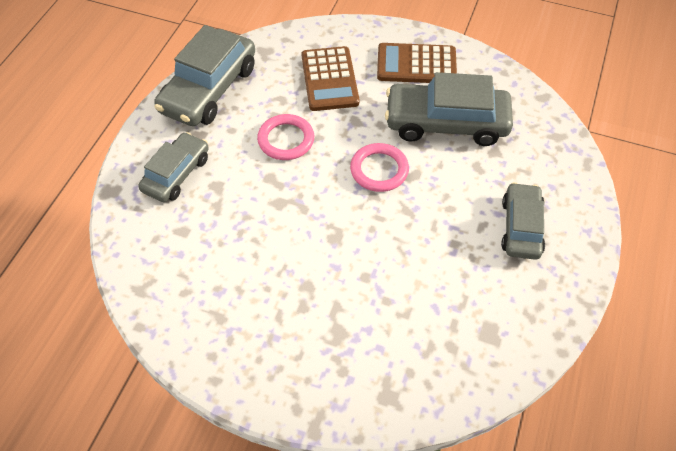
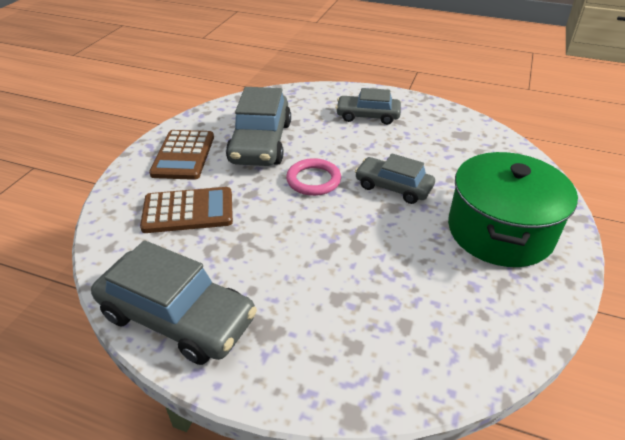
camera: 90 degrees left, 15 degrees down
(176, 174) = (320, 339): grey car -> grey car (393, 187)
(286, 140) = (272, 242): pink ring -> none
(293, 333) = (500, 231): none -> green pot

